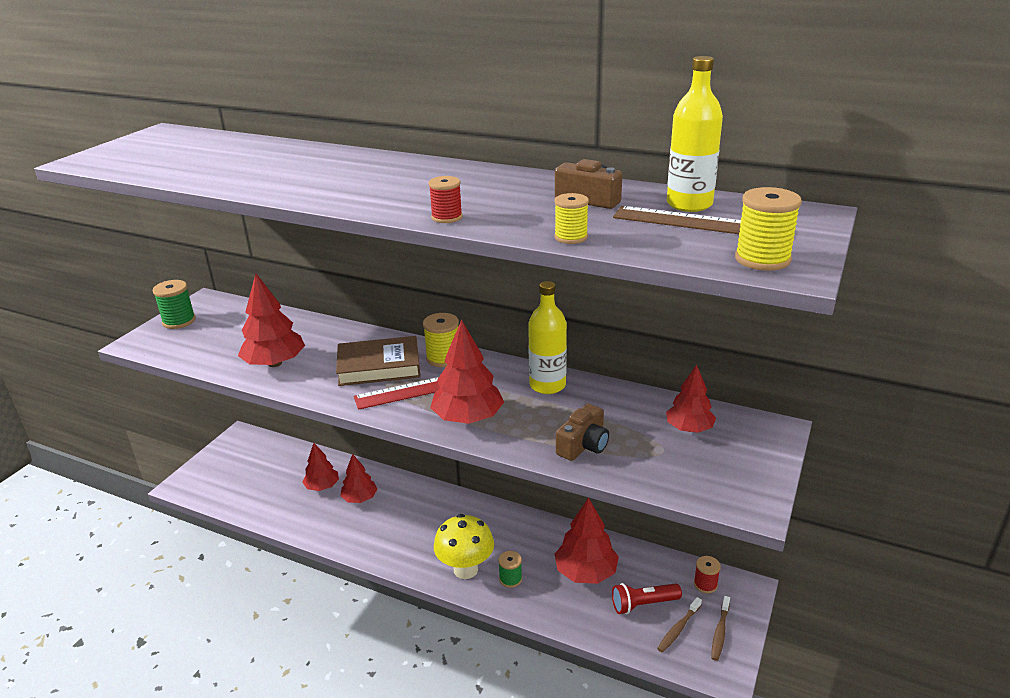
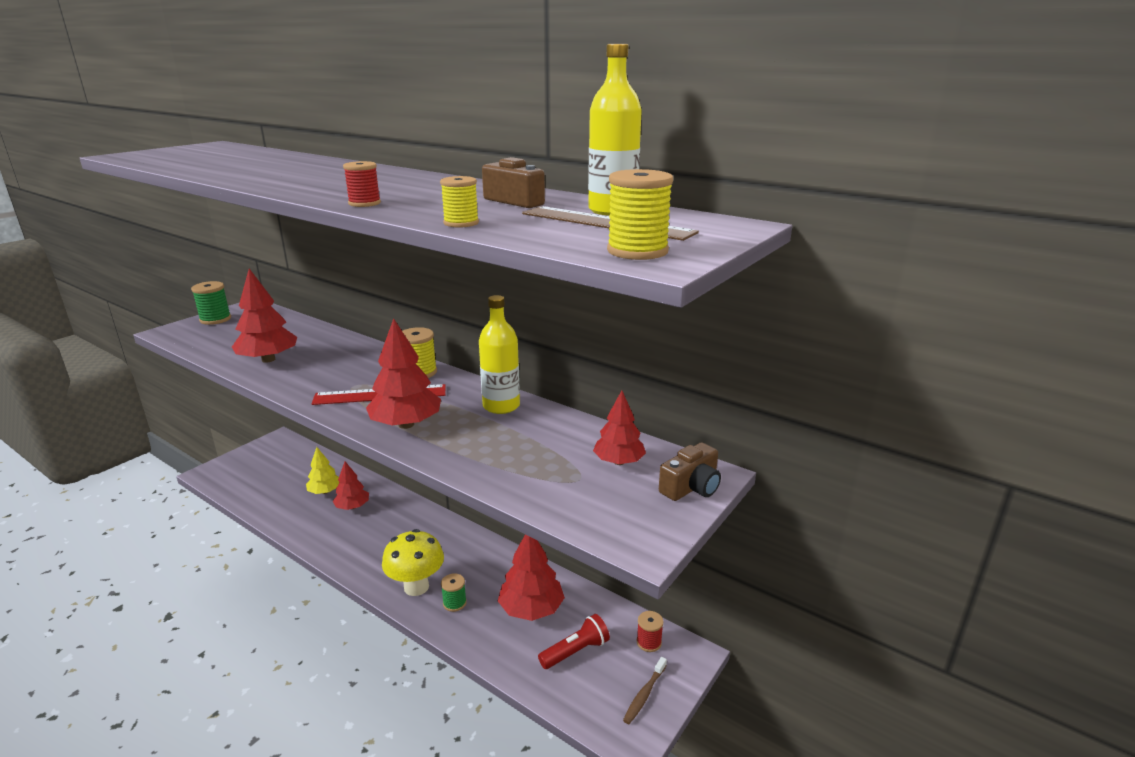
camera: 10 degrees right, 5 degrees down
(322, 486) = (325, 491): red tree -> yellow tree
(379, 366) = (356, 372): brown book -> none
(583, 445) = (501, 463): brown camera -> brown camera (691, 487)
(643, 604) = (575, 651): red flashlight -> red flashlight turned 150 degrees clockwise
(678, 629) = (601, 683): brown toothbrush -> none

